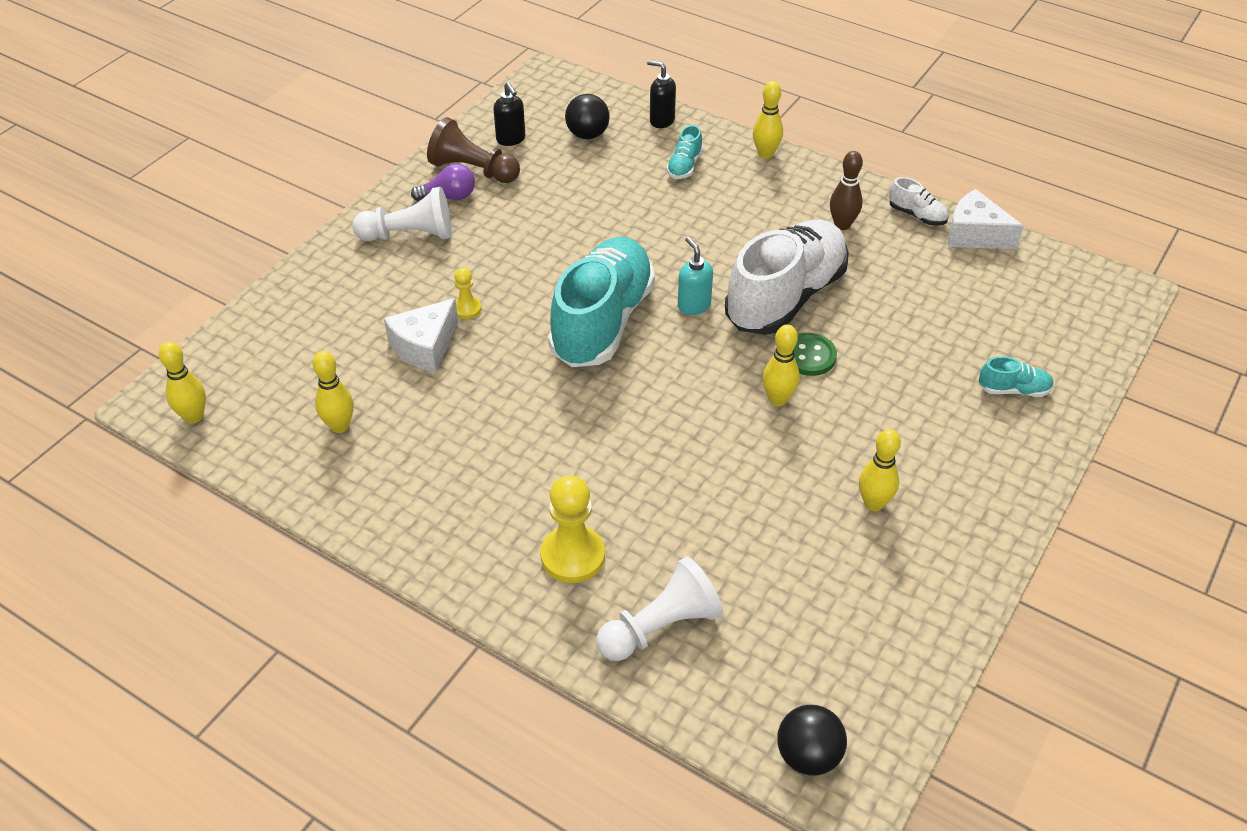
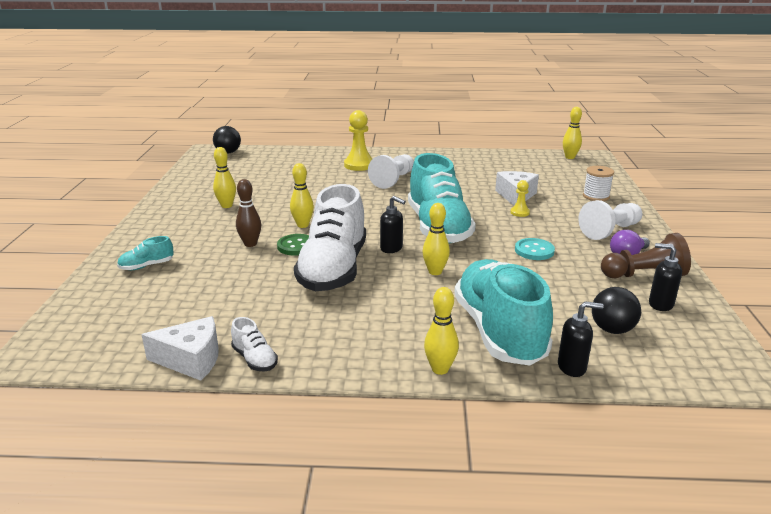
camera: 150 degrees right, 20 degrees down
(323, 300) = (596, 196): none -> white spool
(339, 426) = (507, 168): yellow bowling pin -> yellow bowling pin (435, 272)
(536, 240) = (534, 251): none -> turquoise button
(660, 627) = (306, 160): white pawn -> white pawn (393, 180)
(684, 166) = (499, 331): turquoise shoe -> turquoise shoe, size x2.49
(693, 305) = (391, 248): turquoise soap dispenser -> black soap dispenser
(842, 225) = (321, 329): brown bowling pin -> brown bowling pin (250, 244)
(917, 215) = (255, 359): white shoe -> white shoe turned 135 degrees counterclockwise

